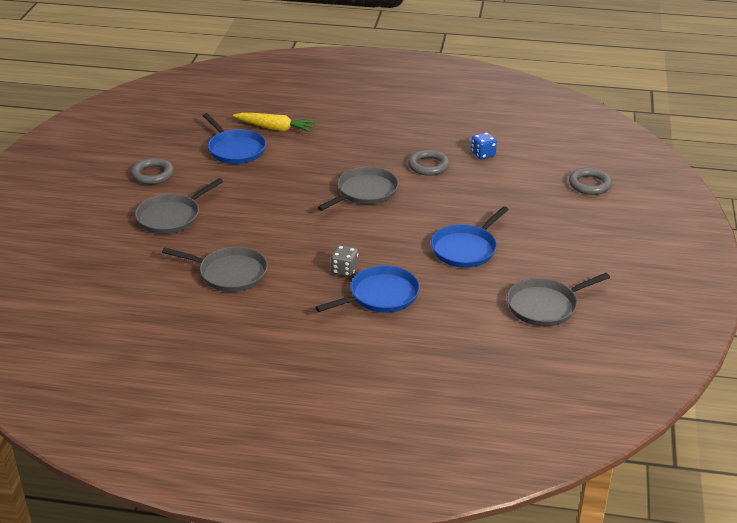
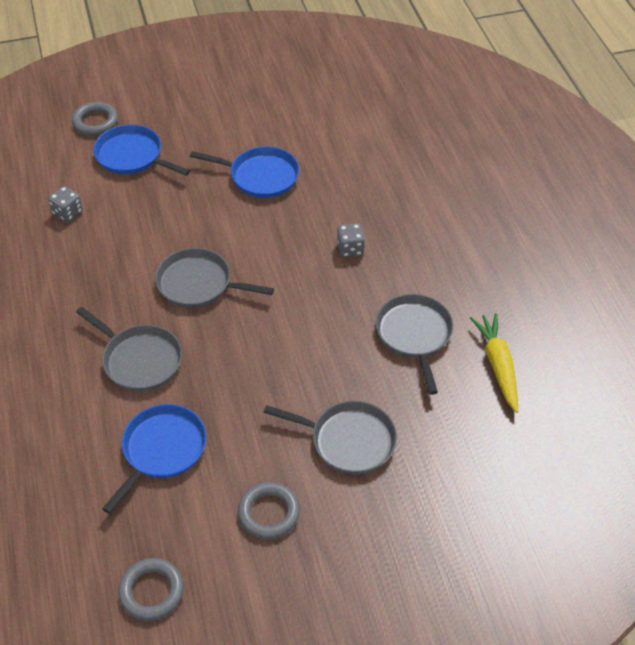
camera: 115 degrees left, 15 degrees up
(275, 128) = (86, 430): yellow carrot -> yellow carrot (497, 365)
(381, 296) = (371, 210): blue pan -> blue pan (132, 156)
(428, 166) = (114, 249): grey ring -> grey ring (151, 591)
(483, 154) = (67, 212): blue dice -> grey dice
(545, 306) = (316, 107): grey pan -> grey pan (139, 360)

